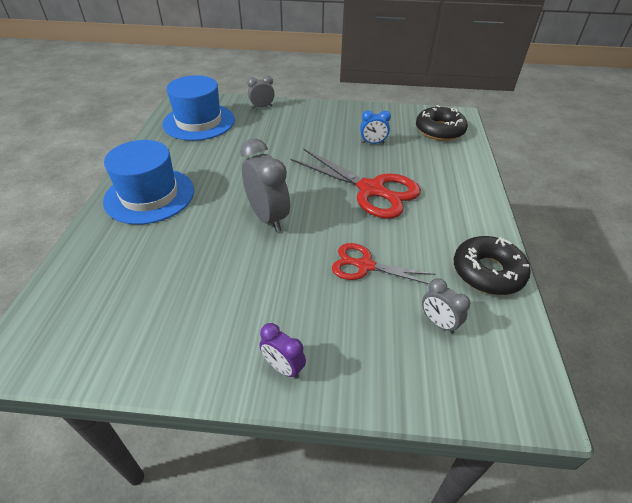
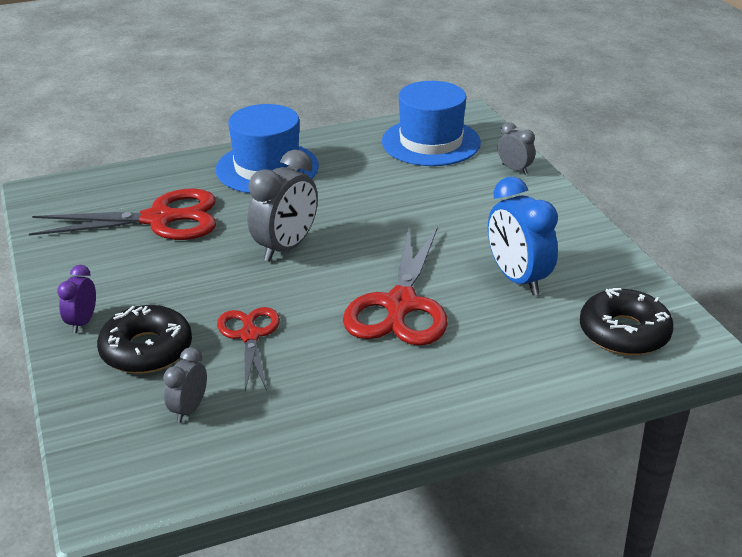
camera: 65 degrees right, 10 degrees down
(162, 275) = (159, 219): none -> red scissors
(373, 143) = (517, 279): blue clock -> blue clock, size x1.84
(487, 272) = (301, 436): black donut -> black donut (146, 350)

